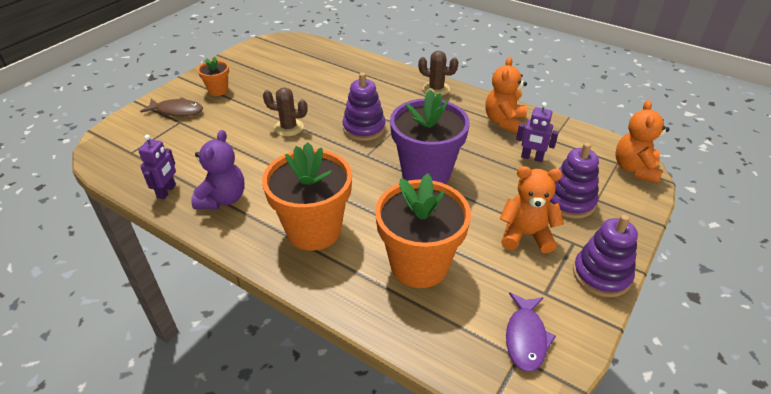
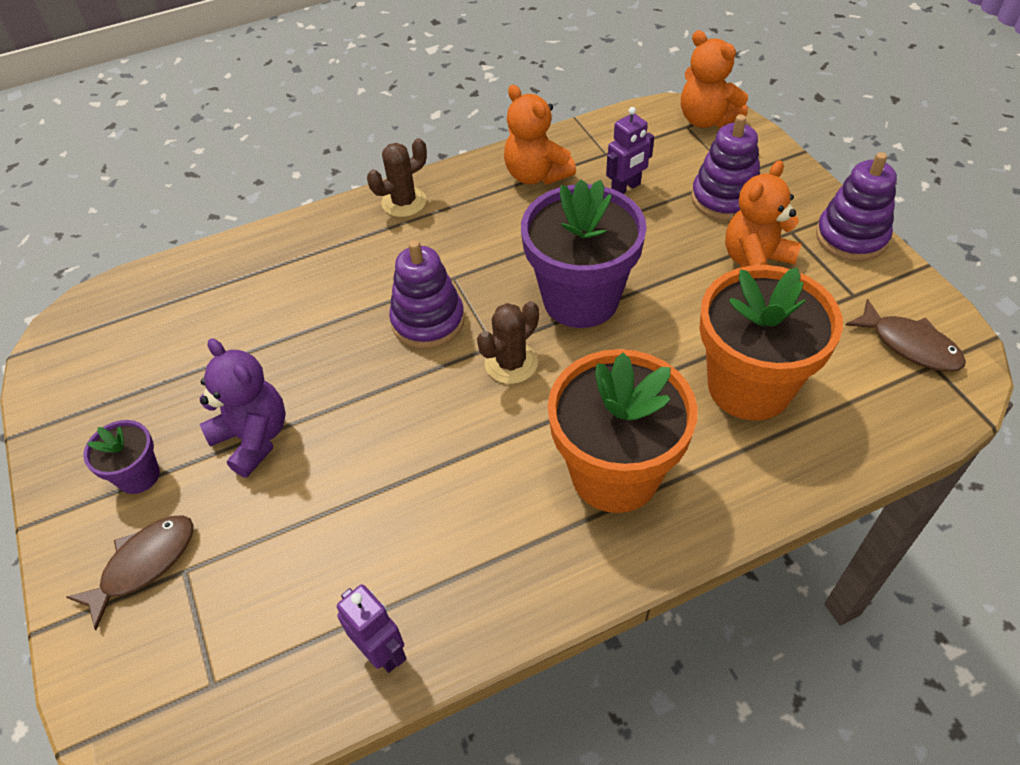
camera: 55 degrees left, 10 degrees up
(218, 90) = (138, 476): orange flower pot -> purple flower pot
(223, 199) = (463, 569): purple teddy bear -> purple teddy bear (253, 438)
(289, 128) = (346, 412): brown cactus -> brown cactus (511, 363)
(526, 338) = (910, 345): purple fish -> brown fish

